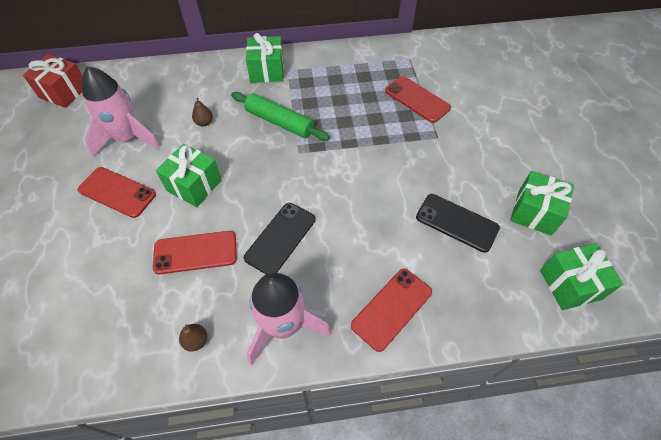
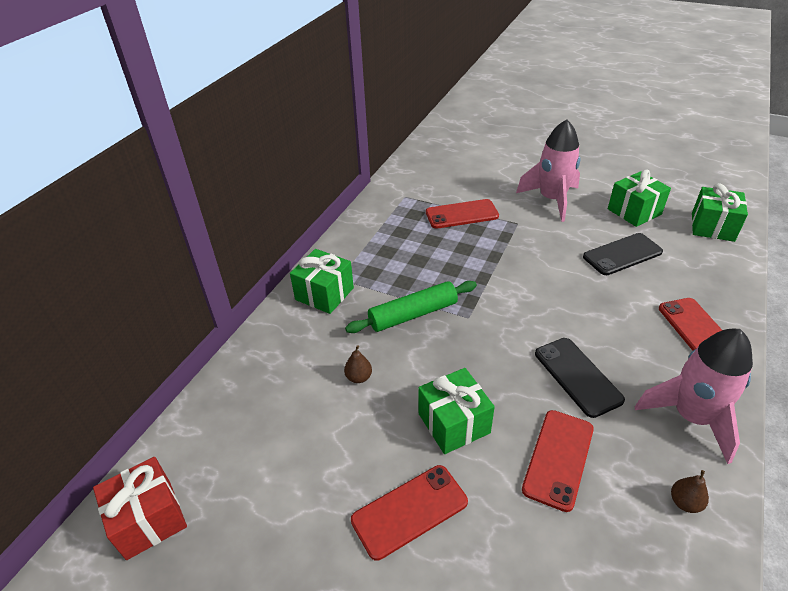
camera: 55 degrees left, 15 degrees down
(127, 138) = (318, 466): pink rocket -> pink rocket (551, 200)

